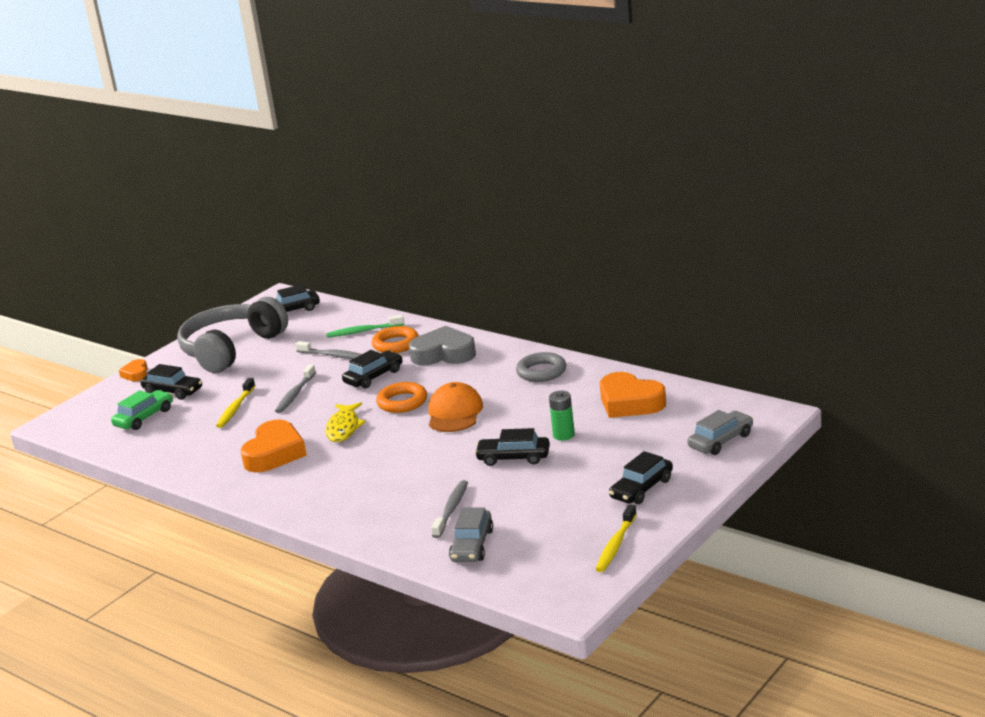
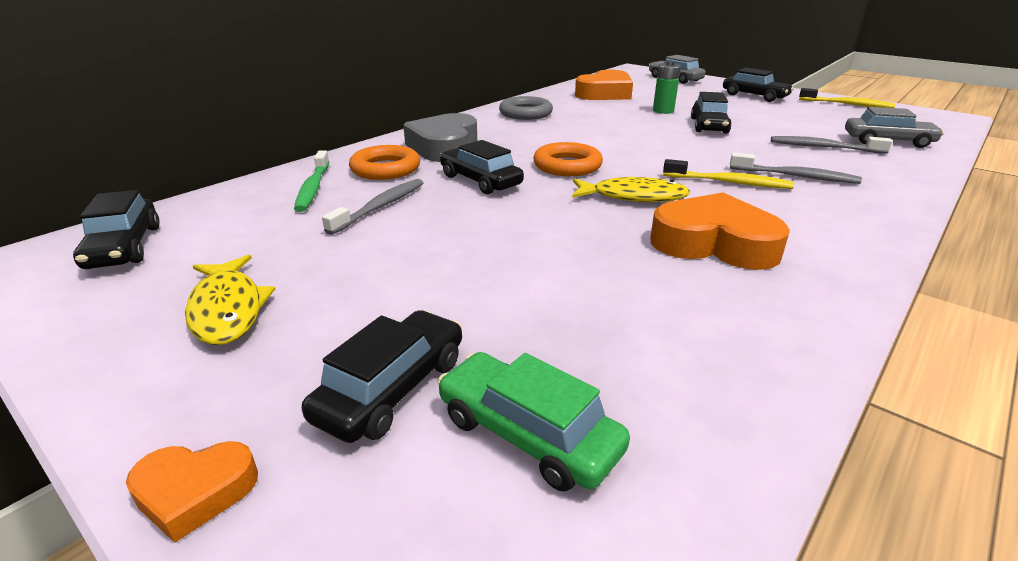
camera: 90 degrees left, 5 degrees up
(231, 349) = (228, 309): grey headphones -> yellow fish
(235, 408) = (533, 288): yellow toothbrush -> yellow toothbrush (729, 182)
(295, 394) = (504, 233): grey toothbrush -> grey toothbrush (795, 176)
(455, 413) = (606, 144): orange cap -> none

